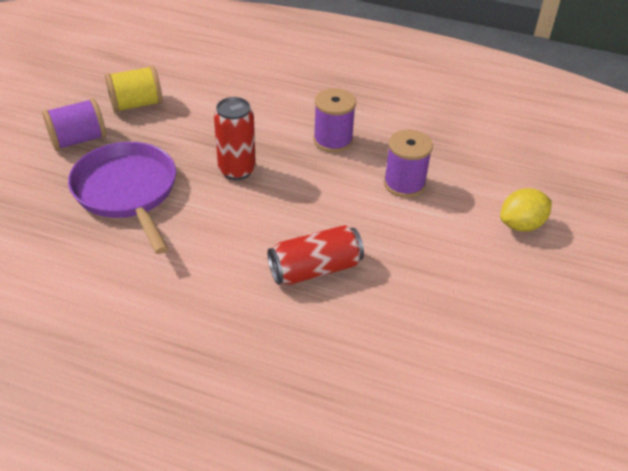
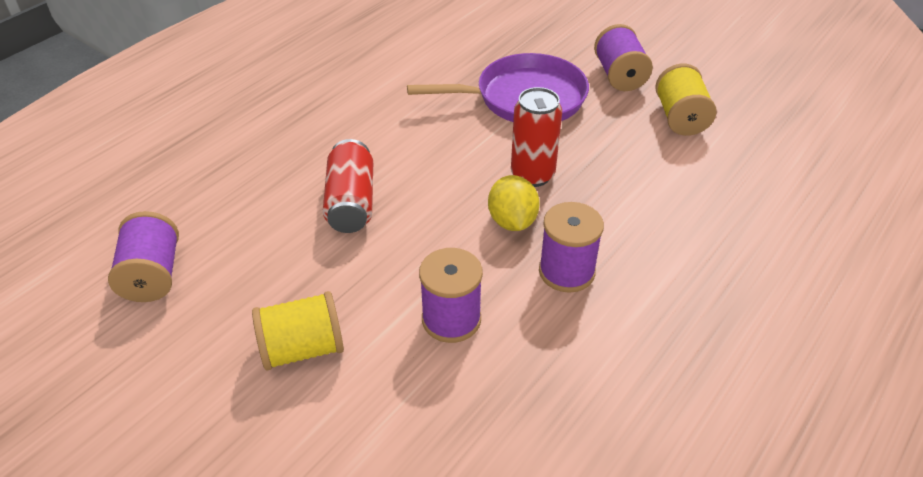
camera: 110 degrees right, 0 degrees up
(467, 374) = (152, 275): none -> purple spool
(473, 249) = (303, 349): none -> yellow spool
(521, 225) = (314, 423): yellow lemon -> yellow lemon (512, 221)

